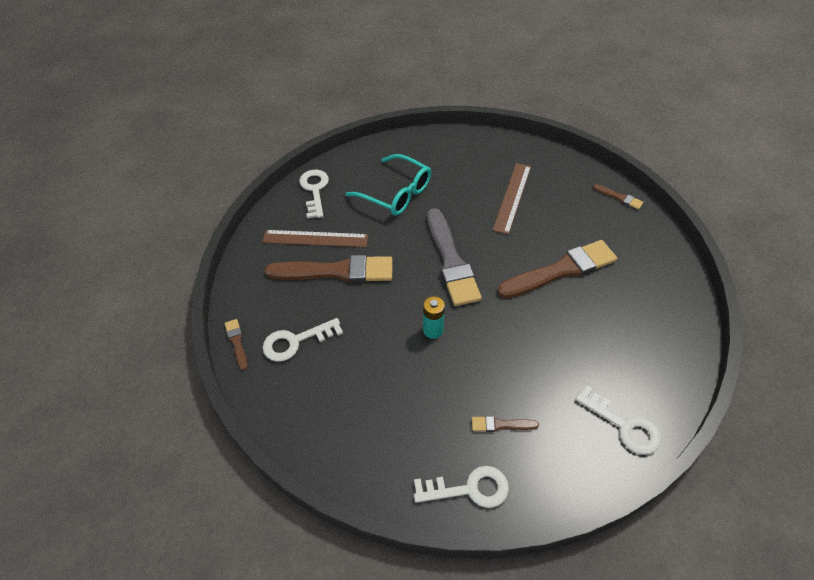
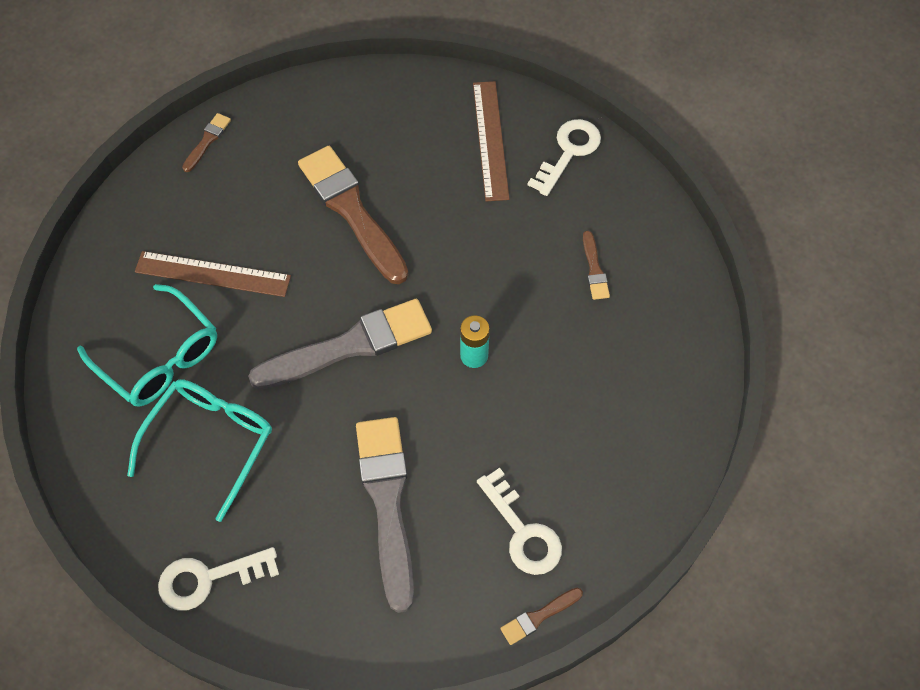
camera: 100 degrees left, 10 degrees up
(315, 239) = (323, 550): brown ruler -> brown ruler (490, 140)
(336, 271) = (387, 503): brown brush -> grey brush
(455, 173) = (159, 357): none -> turquoise glasses
(469, 489) = (678, 295): white key -> none

